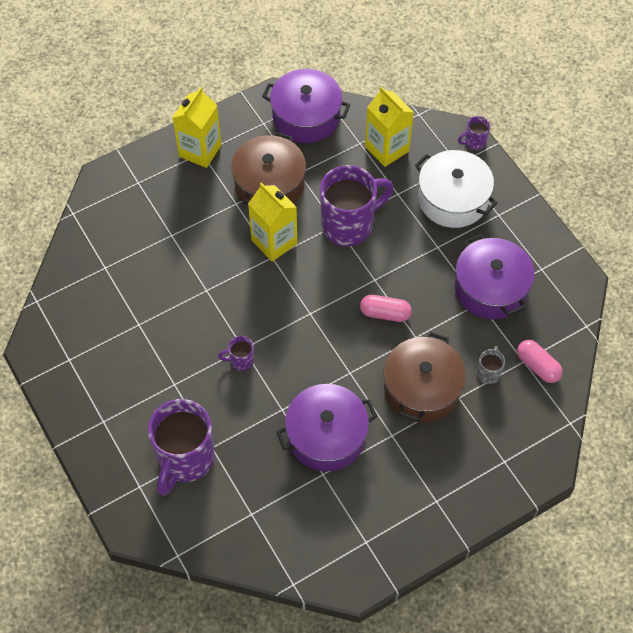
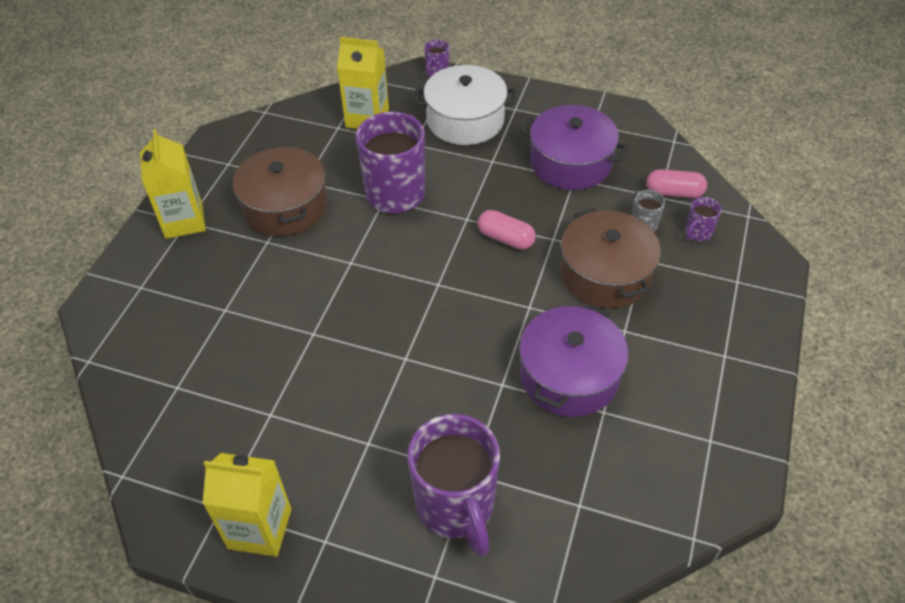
camera: 40 degrees left, 10 degrees down
(241, 361) = (415, 371): purple mug -> purple mug (697, 233)
(274, 242) = (339, 249): yellow carton -> yellow carton (260, 528)
(306, 117) = (266, 136): purple pot -> none
(385, 313) = (506, 238): pink capsule -> pink capsule turned 60 degrees clockwise

